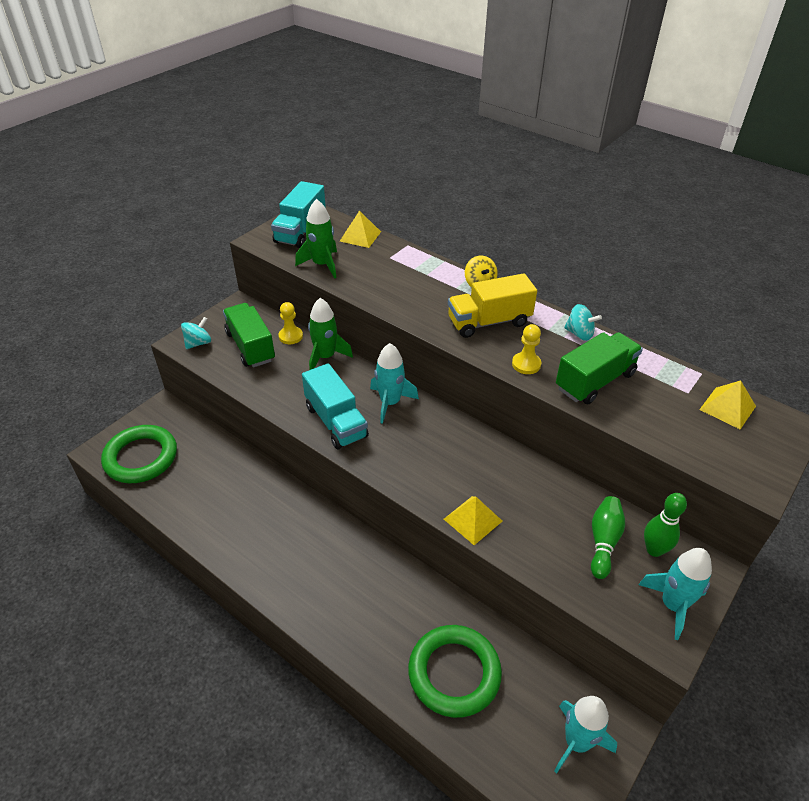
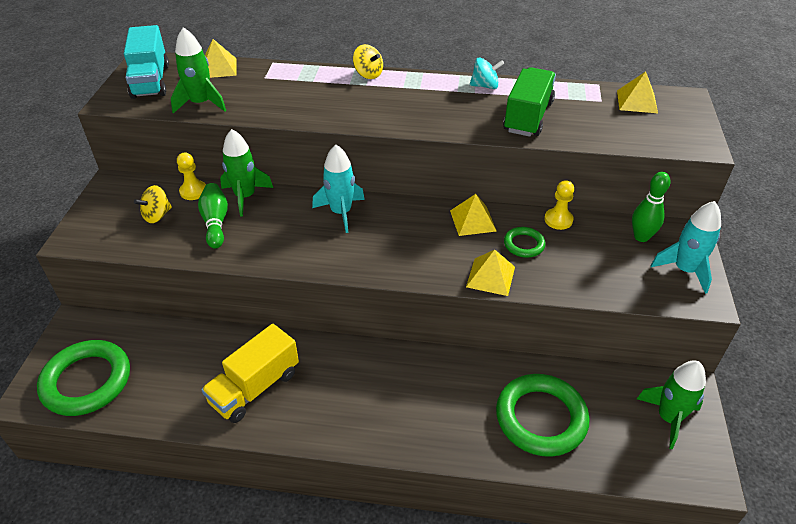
camera: 30 degrees left, 0 degrees up
(198, 343) = (94, 233): turquoise spinning top -> none
(250, 347) = (157, 215): green truck -> yellow spinning top
(336, 421) = (302, 248): turquoise truck -> none
(489, 322) = (403, 101): yellow truck -> yellow truck (255, 387)
(498, 459) = (473, 220): none -> yellow pyramid
(526, 364) = (463, 123): yellow pawn -> yellow pawn (558, 220)
(528, 504) = (524, 244): none -> green ring
(576, 742) = (668, 418): turquoise rocket -> green rocket
(603, 542) = (602, 247): green bowling pin -> green bowling pin (215, 222)

